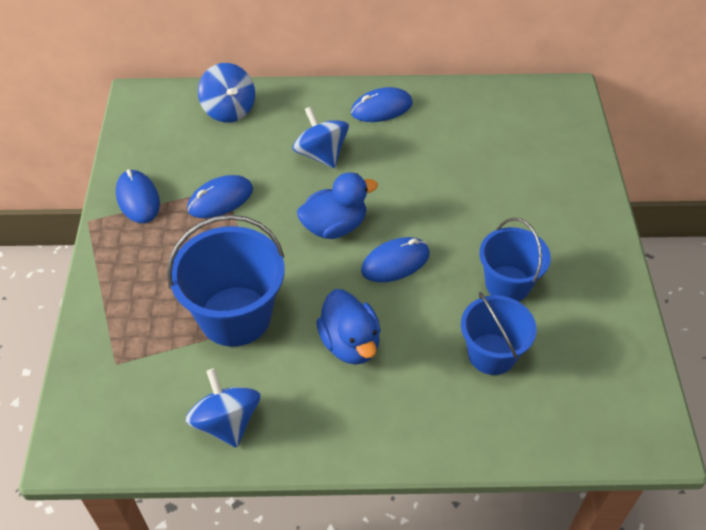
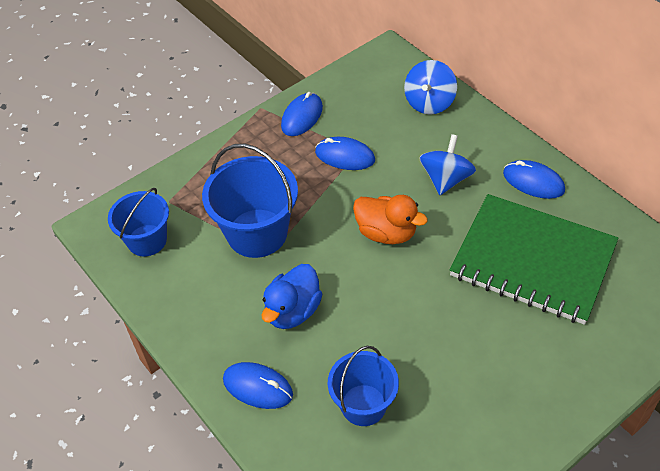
camera: 55 degrees right, 0 degrees up
(226, 422) = (173, 286): blue spinning top -> none
(334, 226) = (386, 233): blue duck -> orange duck
(395, 262) = (390, 290): blue mouse -> blue mouse (258, 387)
(454, 159) = (532, 260): none -> green notebook
(507, 284) = (441, 375): blue bucket -> blue bucket (147, 240)

